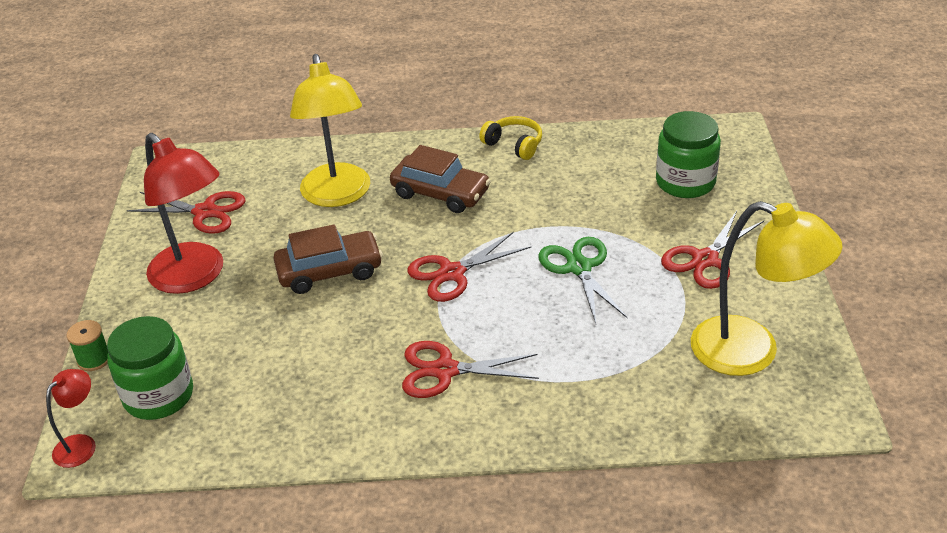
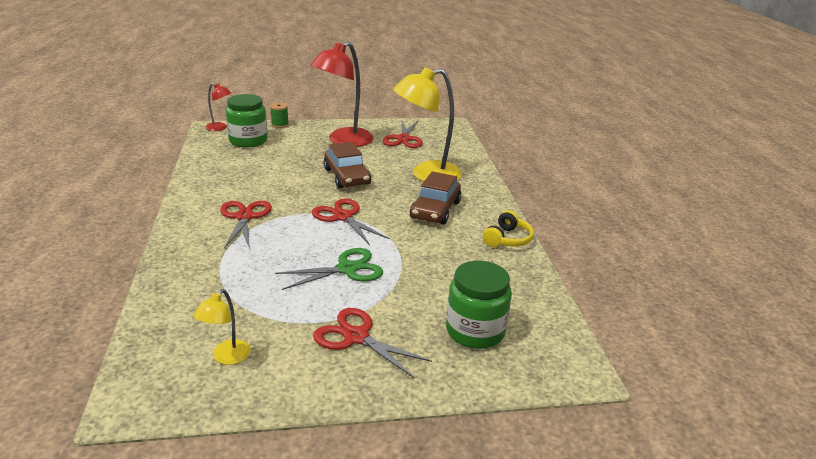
camera: 80 degrees right, 10 degrees down
(752, 352) = (226, 357): yellow lamp -> yellow lamp, size x0.48

